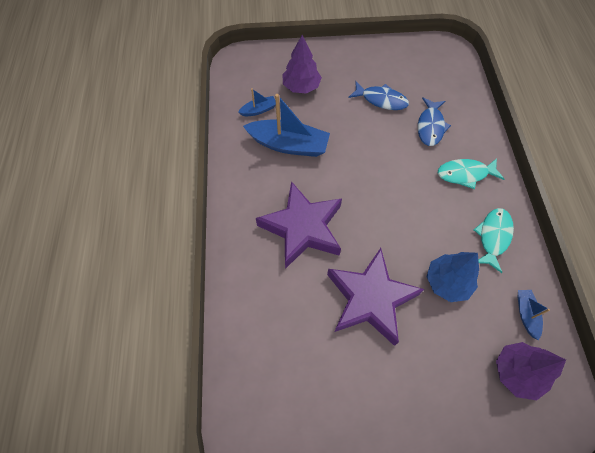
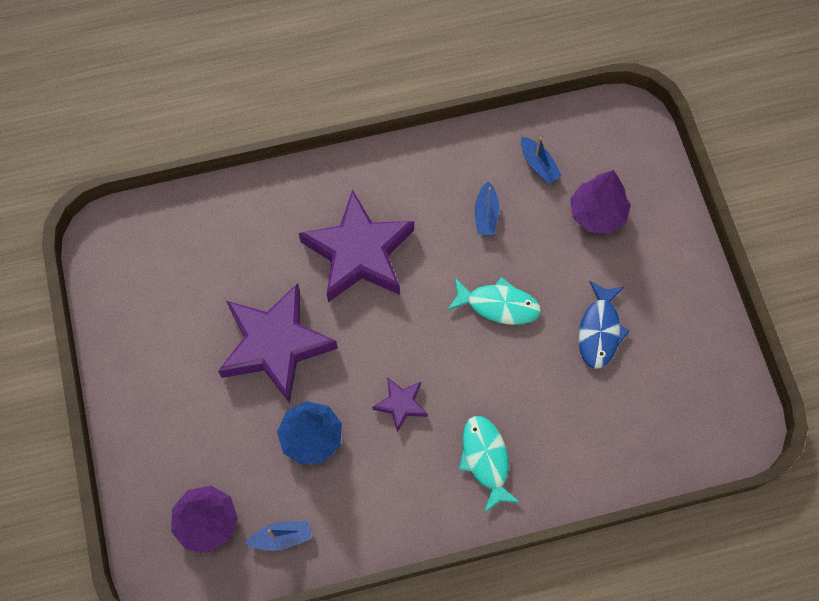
camera: 80 degrees right, 5 degrees up
(288, 145) = (486, 214): blue boat -> blue boat, size x0.48
(424, 218) = (401, 404): none -> purple star
(430, 126) = (564, 407): blue fish -> none
(493, 237) = (388, 498): turquoise fish -> turquoise fish (498, 305)

